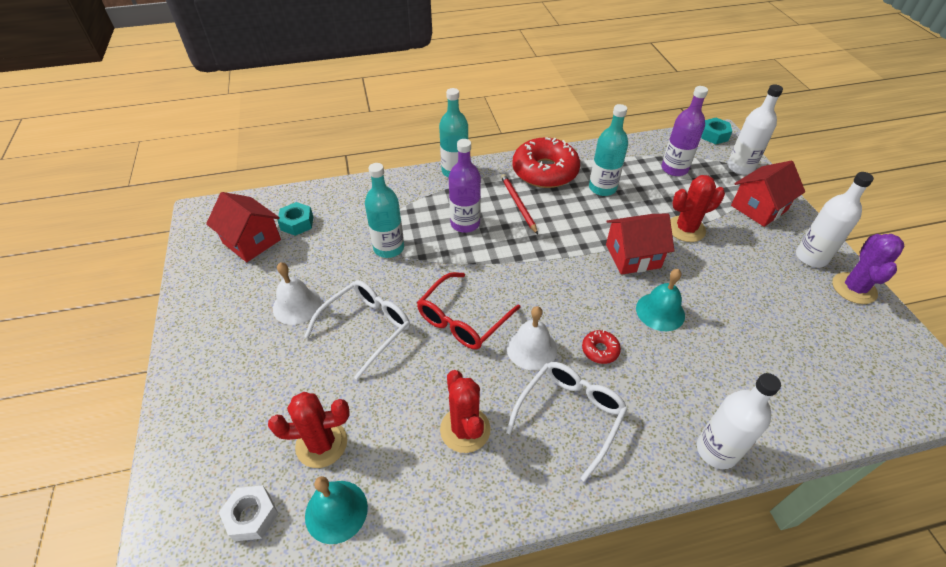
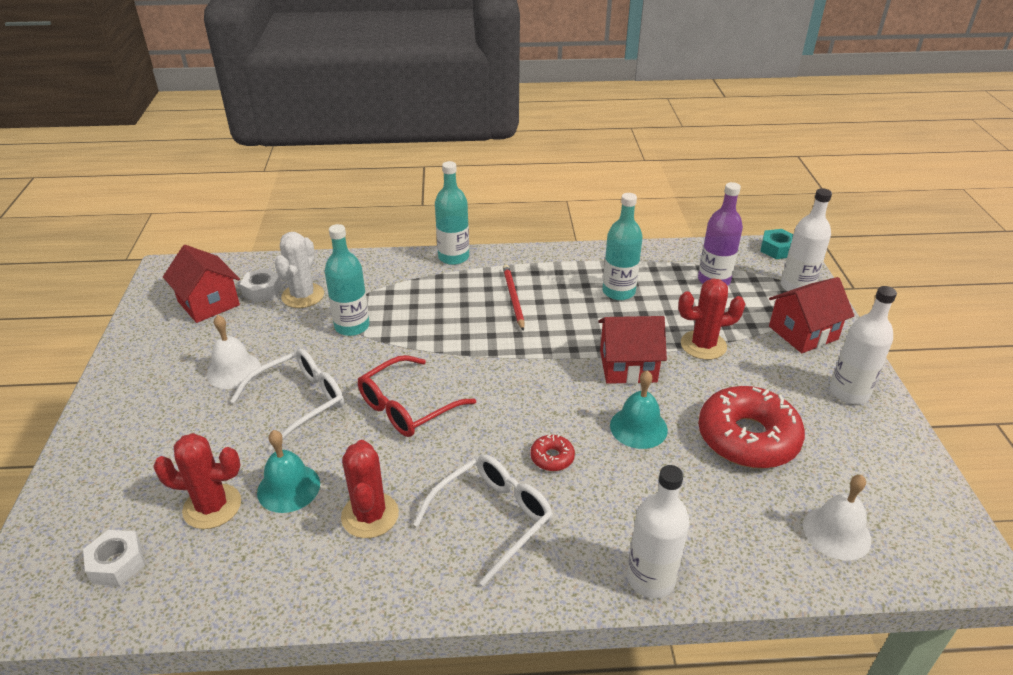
camera: 10 degrees right, 10 degrees down
(297, 223) = (262, 291): turquoise nut -> white nut
(335, 224) = (303, 296): none -> white cactus
(336, 511) = (204, 572): turquoise bell -> turquoise bell (288, 488)
(465, 223) = (445, 311): purple bottle -> none
(531, 348) = (474, 445): white bell -> white bell (836, 532)
(545, 171) = (557, 267): red donut -> red donut (747, 438)
(854, 288) = (891, 433): purple cactus -> none

